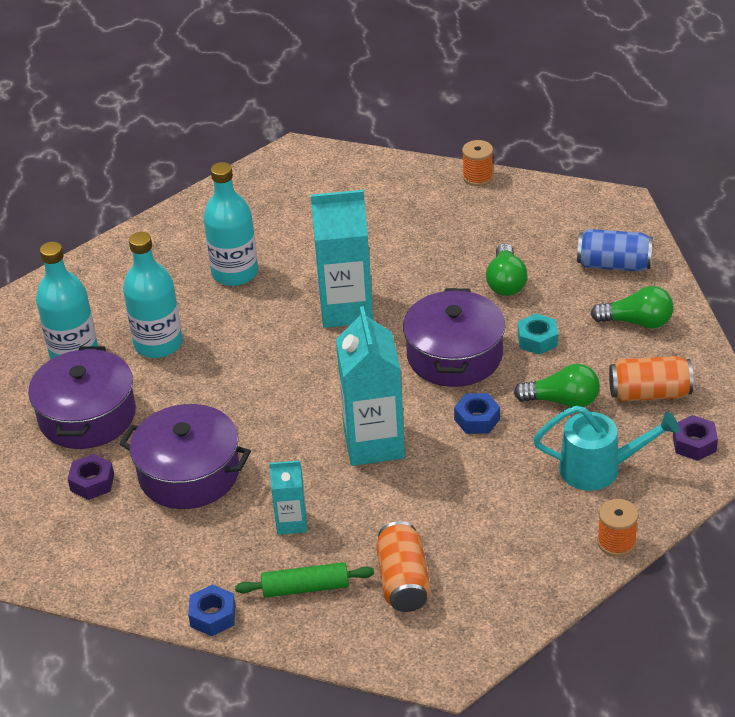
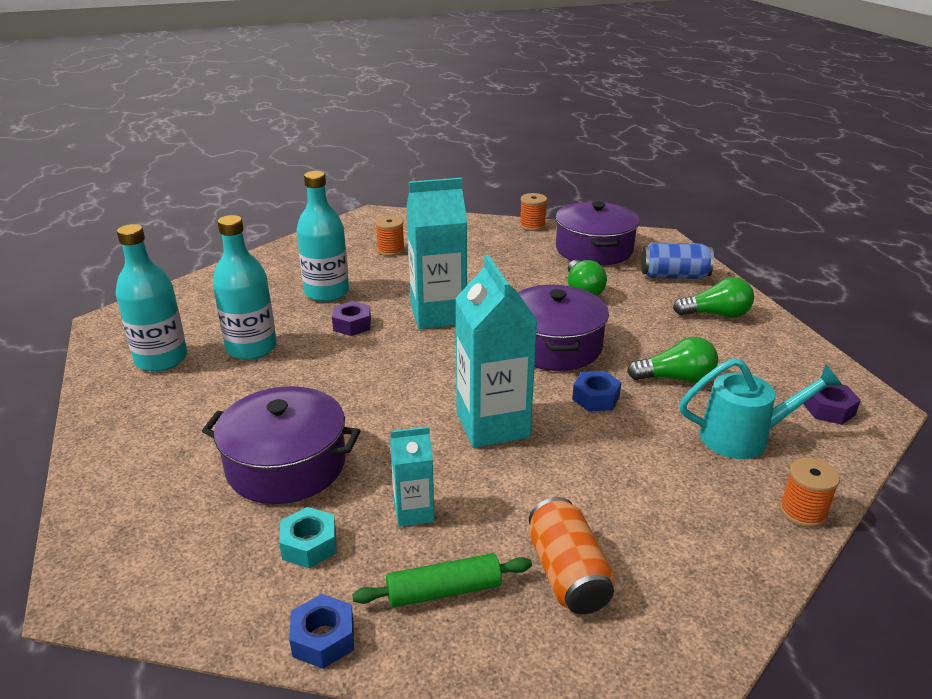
camera: 10 degrees left, 10 degrees down
(87, 416) = (170, 414): purple pot -> purple pot (594, 249)
(92, 482) = (169, 481): purple nut -> purple nut (352, 325)
(309, 212) = (390, 250): none -> orange spool
(537, 340) = (629, 331): turquoise nut -> turquoise nut (309, 545)
(649, 393) = (759, 368): orange can -> none

